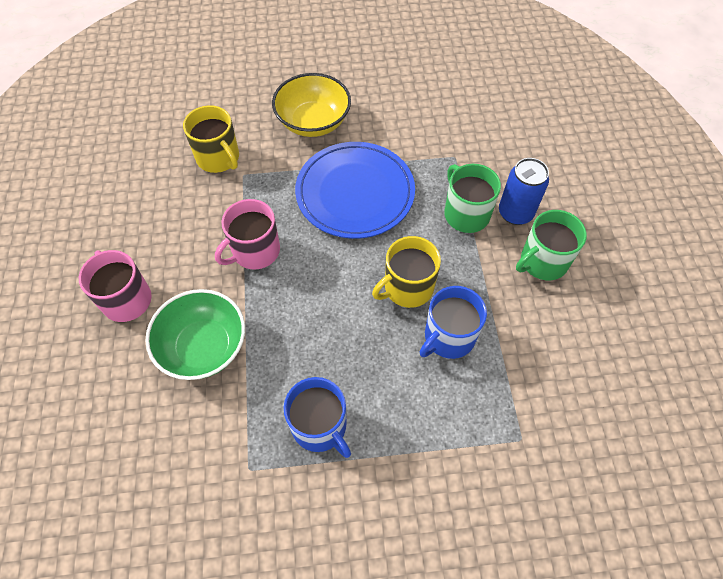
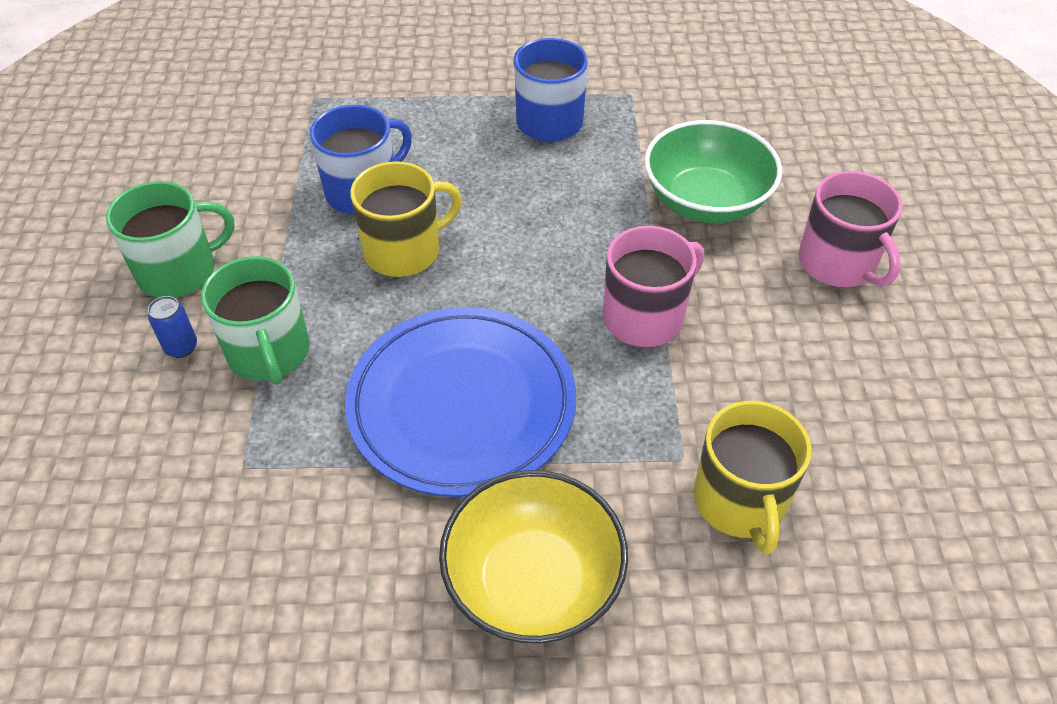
camera: 175 degrees left, 10 degrees down
(218, 158) = (740, 501): yellow mug -> yellow mug turned 150 degrees counterclockwise
(515, 213) = (181, 347): blue can -> blue can, size x0.52

